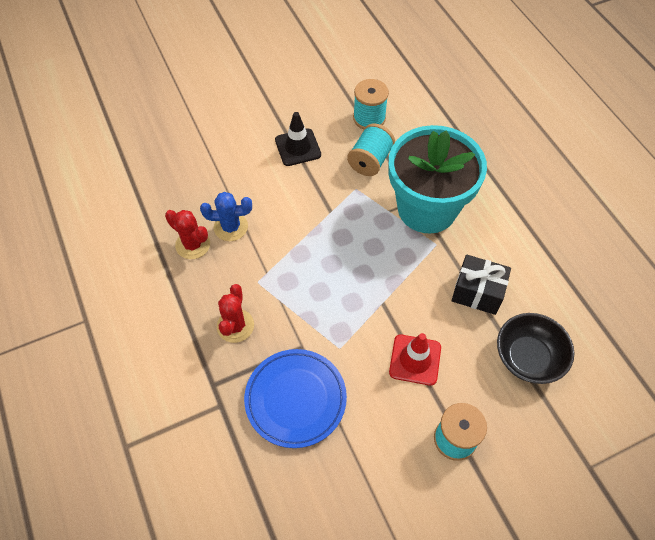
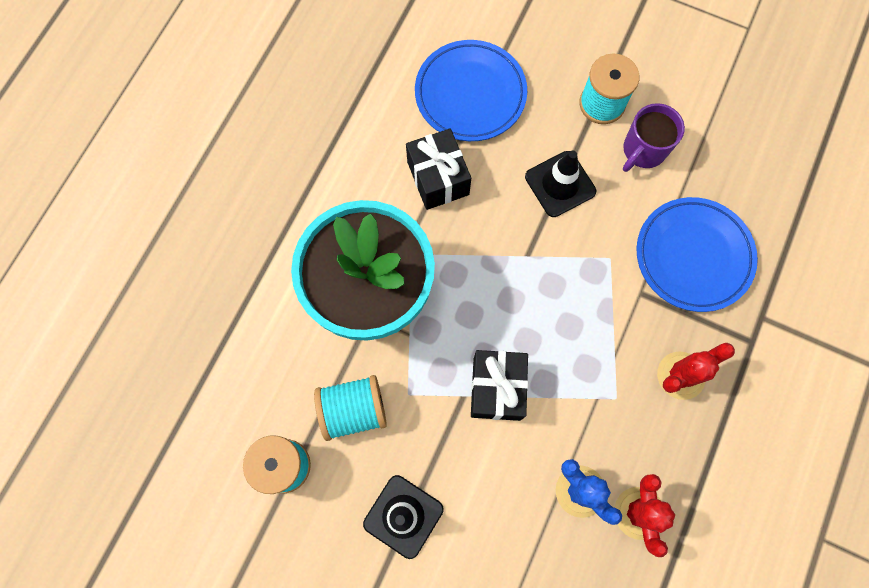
camera: 130 degrees left, 15 degrees up
(319, 229) = (496, 388): none -> black gift
(396, 435) = (643, 150): none -> purple mug
(415, 360) = (560, 184): red traffic cone -> black traffic cone
(528, 357) = (470, 94): black bowl -> blue plate

